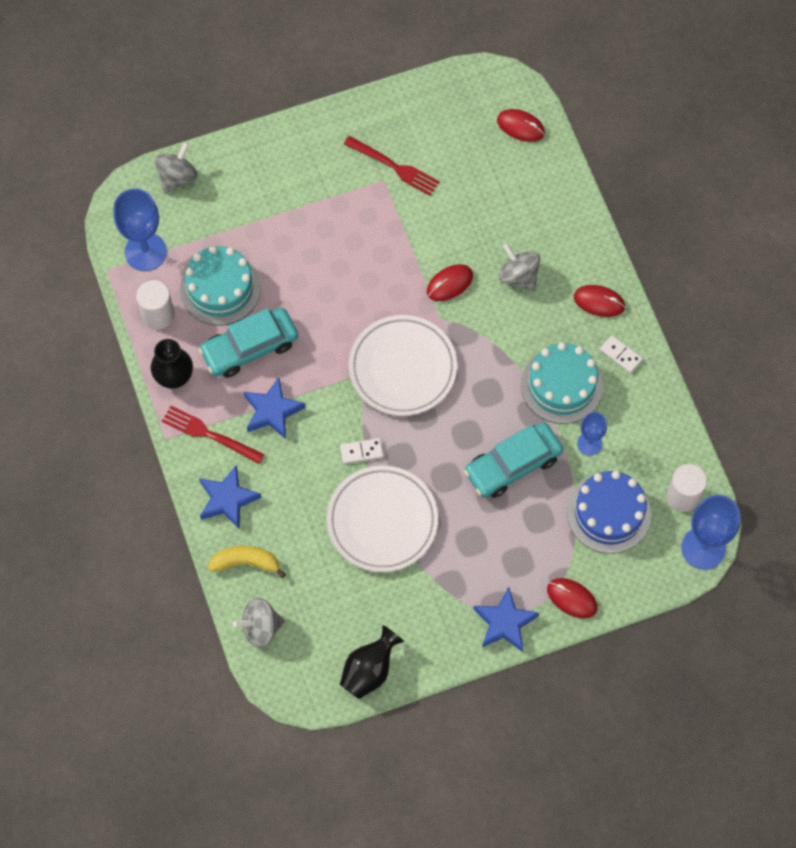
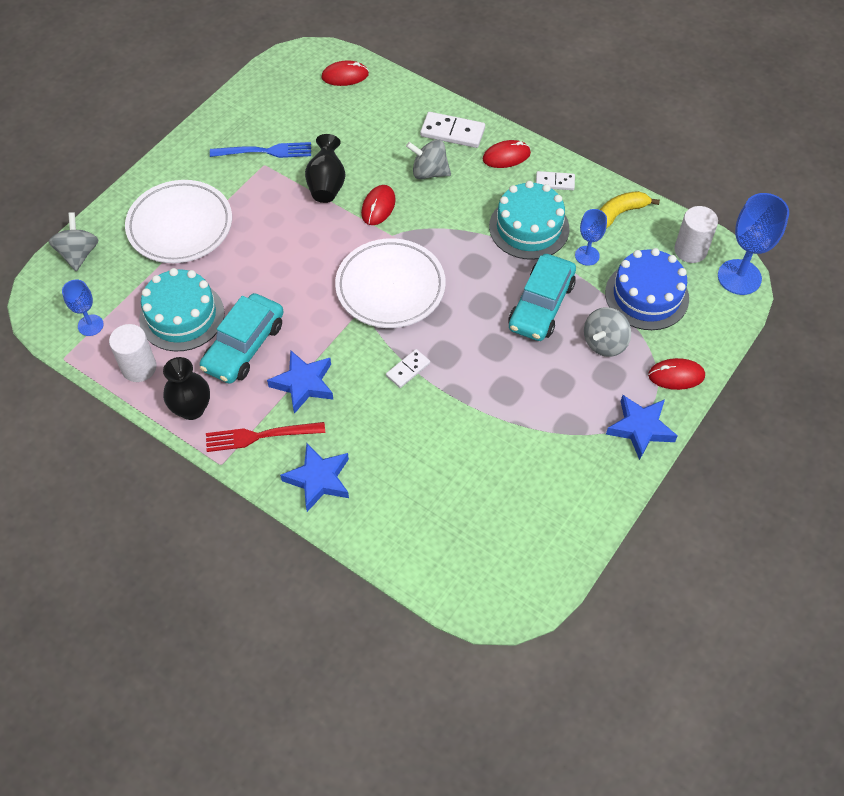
camera: 35 degrees left, 10 degrees down
(145, 252) = (90, 325): blue goblet -> blue goblet, size x0.57
(246, 562) = (377, 522): yellow banana -> yellow banana (619, 213)
(260, 628) = (435, 570): grey spinning top -> grey spinning top (604, 343)
(369, 670) = (562, 542): black vase -> black vase (327, 184)
(382, 521) = (470, 413): white plate -> white plate (180, 226)
(395, 167) = (266, 151): red fork -> blue fork
(571, 247) = (452, 132): none -> white domino

